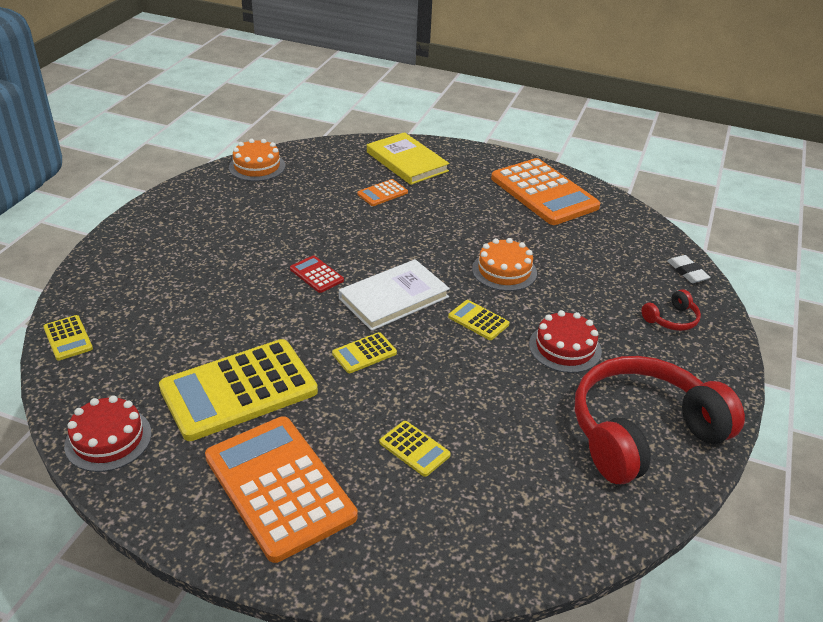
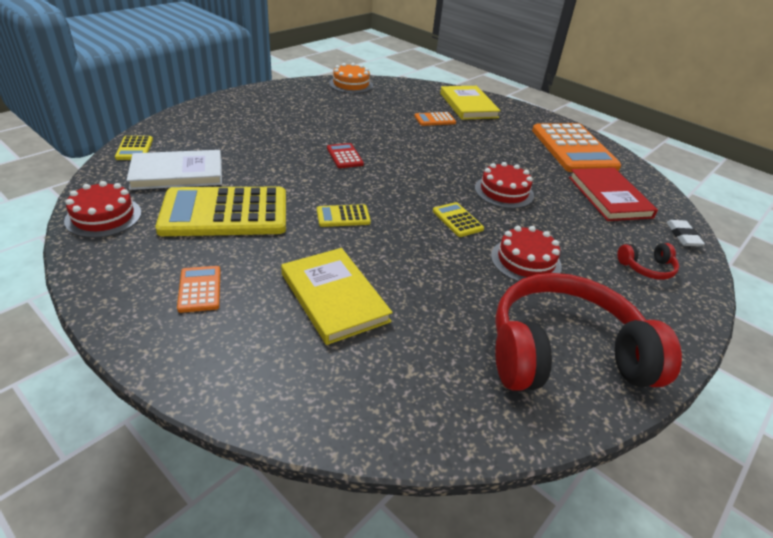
camera: 20 degrees right, 0 degrees up
(279, 487) = (200, 289): orange calculator -> orange calculator, size x0.44
(394, 298) = (395, 186): white book -> white book (177, 173)
(414, 449) = (334, 297): yellow calculator -> yellow book
(504, 271) = (504, 192): orange cake -> red cake
(605, 245) = (609, 197): none -> red book

